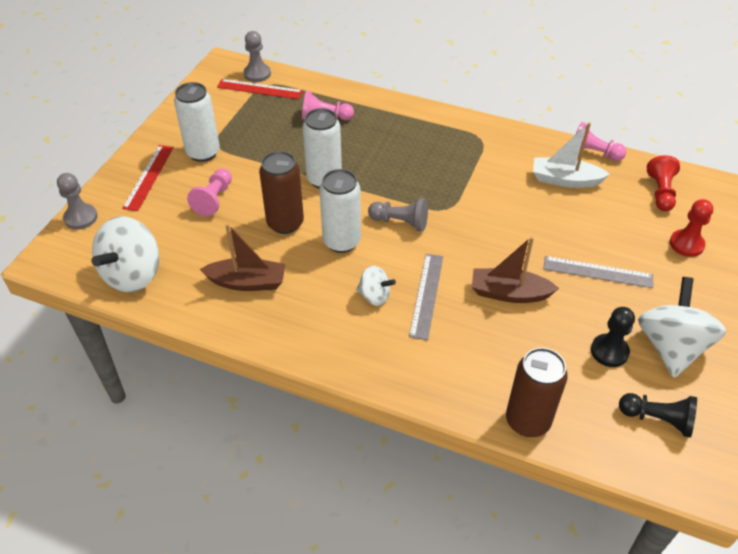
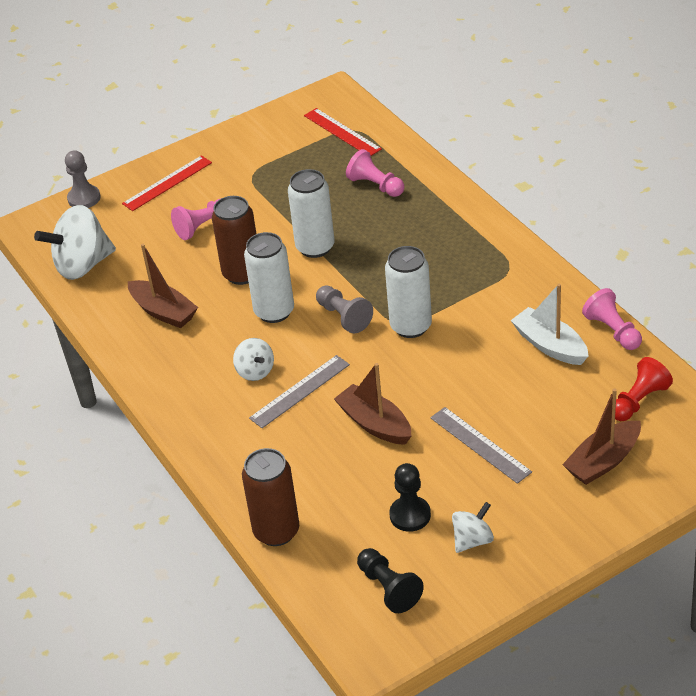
camera: 40 degrees right, 5 degrees down
(203, 152) = (233, 178): white can -> white can (411, 326)
(257, 74) = (355, 115): grey pawn -> none
(671, 347) = (472, 540): white spinning top -> white spinning top, size x0.53
(686, 244) = (603, 461): red pawn -> brown boat

